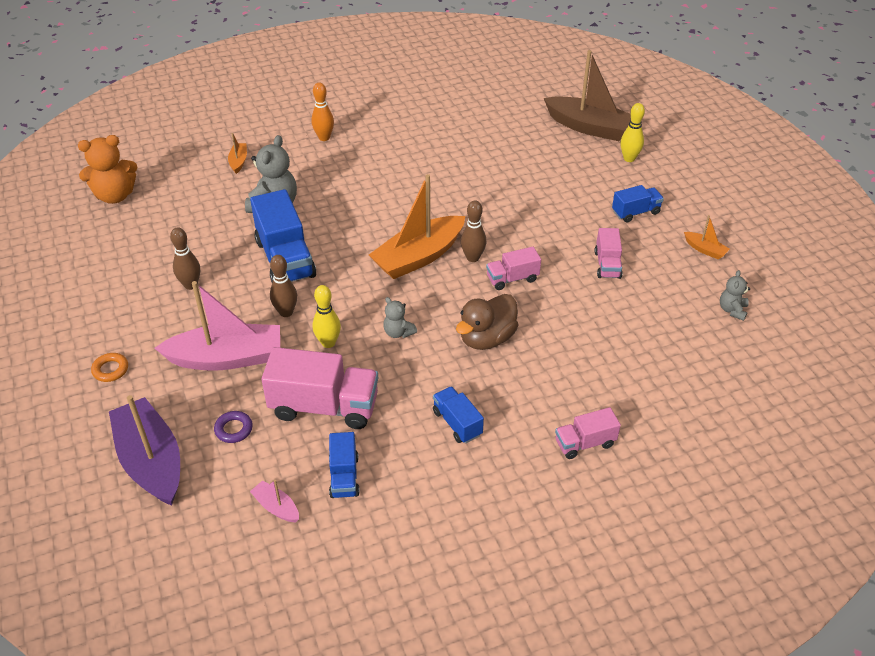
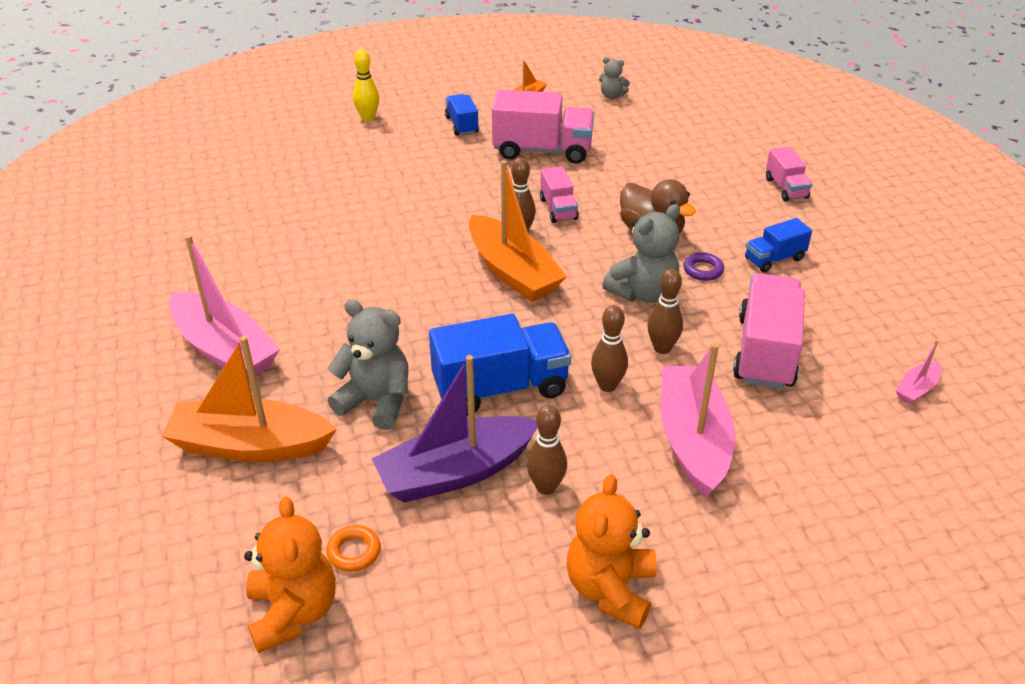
camera: 85 degrees left, 5 degrees down
(105, 316) = (610, 589): none -> orange teddy bear
(110, 370) = (725, 568): orange ring -> orange ring (354, 552)
(151, 461) = (880, 504): purple boat -> purple boat (456, 472)
(234, 429) = (813, 428): purple ring -> purple ring (703, 270)
(238, 162) = (250, 445): orange boat -> orange boat, size x2.29
(324, 137) = (224, 349): orange bowling pin -> pink boat
(328, 343) = (662, 348): yellow bowling pin -> brown bowling pin
(344, 476) = (861, 338): blue truck -> none
(398, 332) = (643, 293): grey teddy bear -> grey teddy bear, size x1.86
(589, 127) = (298, 135): brown boat -> none
(607, 265) = (542, 150): pink truck -> pink truck, size x1.84

